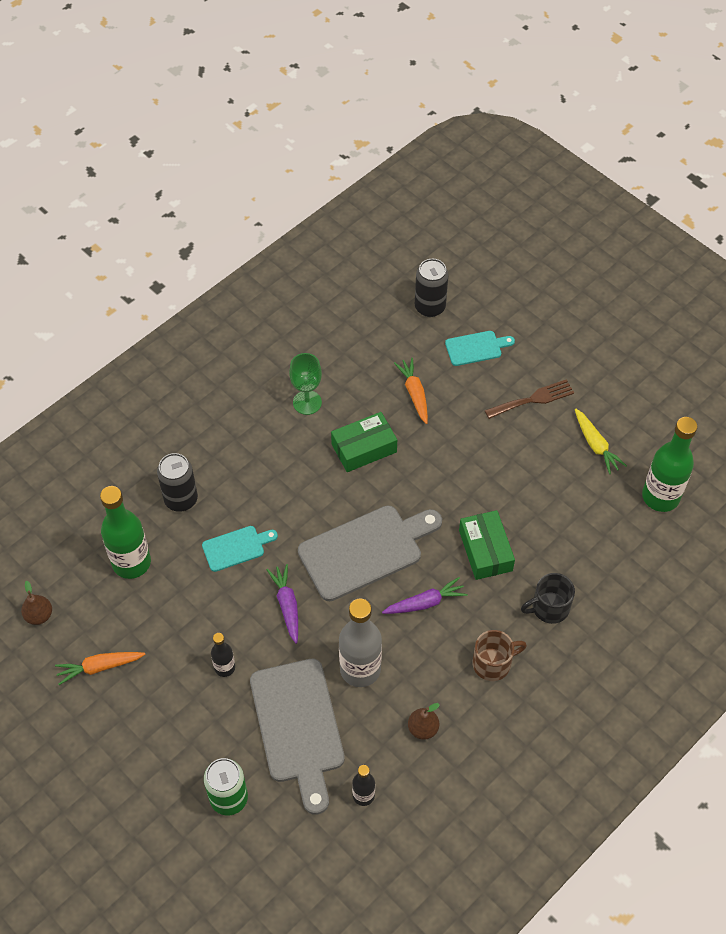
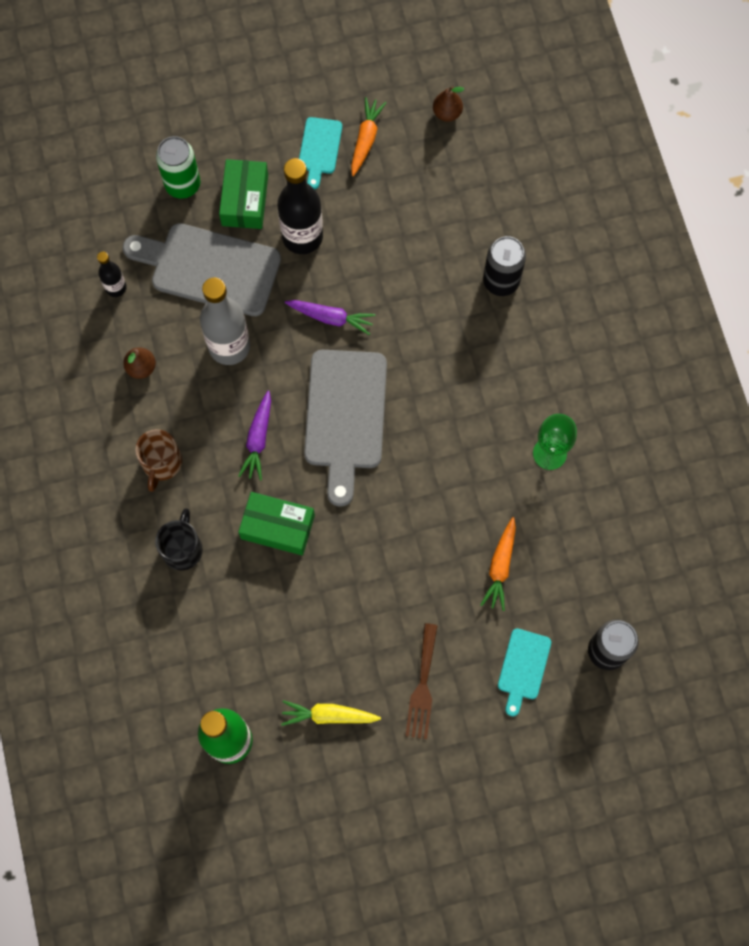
camera: 120 degrees right, 15 degrees up
(131, 562) = (456, 209): green bottle -> none
(224, 667) = (302, 237): black bottle -> black bottle, size x1.94
(236, 548) = (418, 304): turquoise cutting board -> turquoise cutting board (319, 149)
(364, 448) = (462, 479): green box -> green box (245, 200)
(414, 393) = (500, 567): orange carrot -> orange carrot turned 90 degrees clockwise

